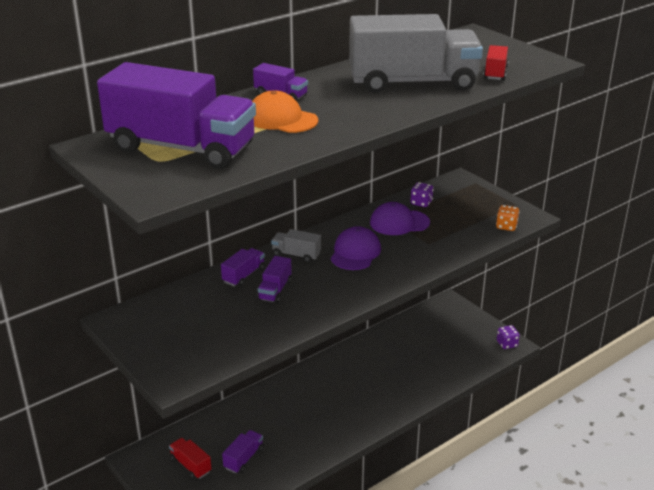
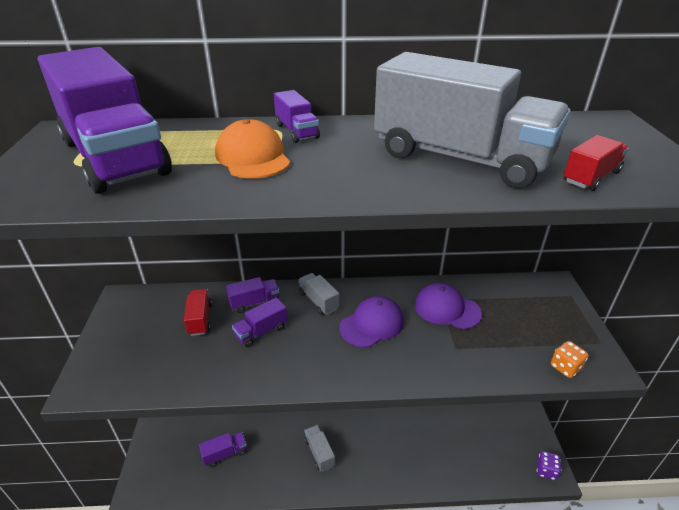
camera: 35 degrees right, 5 degrees up
(190, 465) = (186, 435): red truck -> red truck (200, 319)
(327, 416) = (319, 452): none -> grey truck
(421, 203) = (490, 295): purple dice -> none

